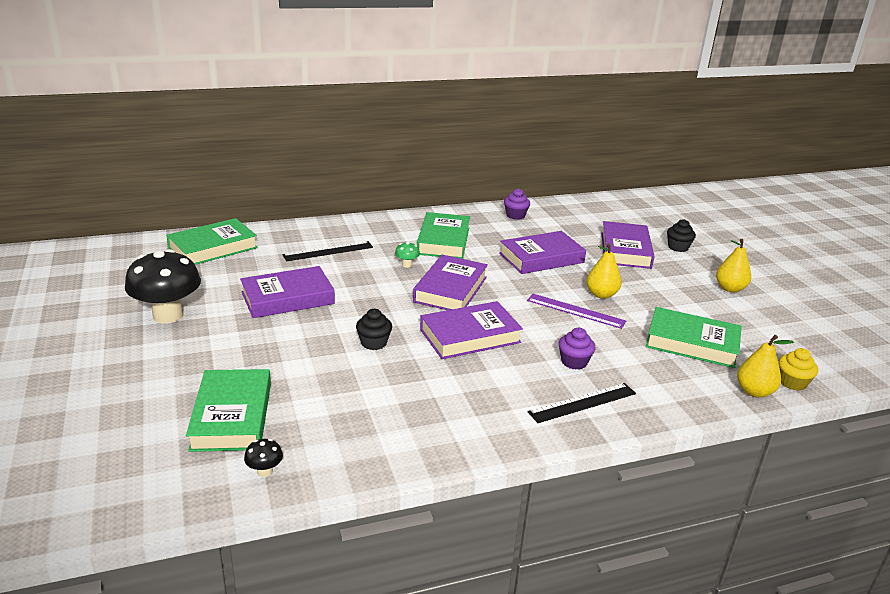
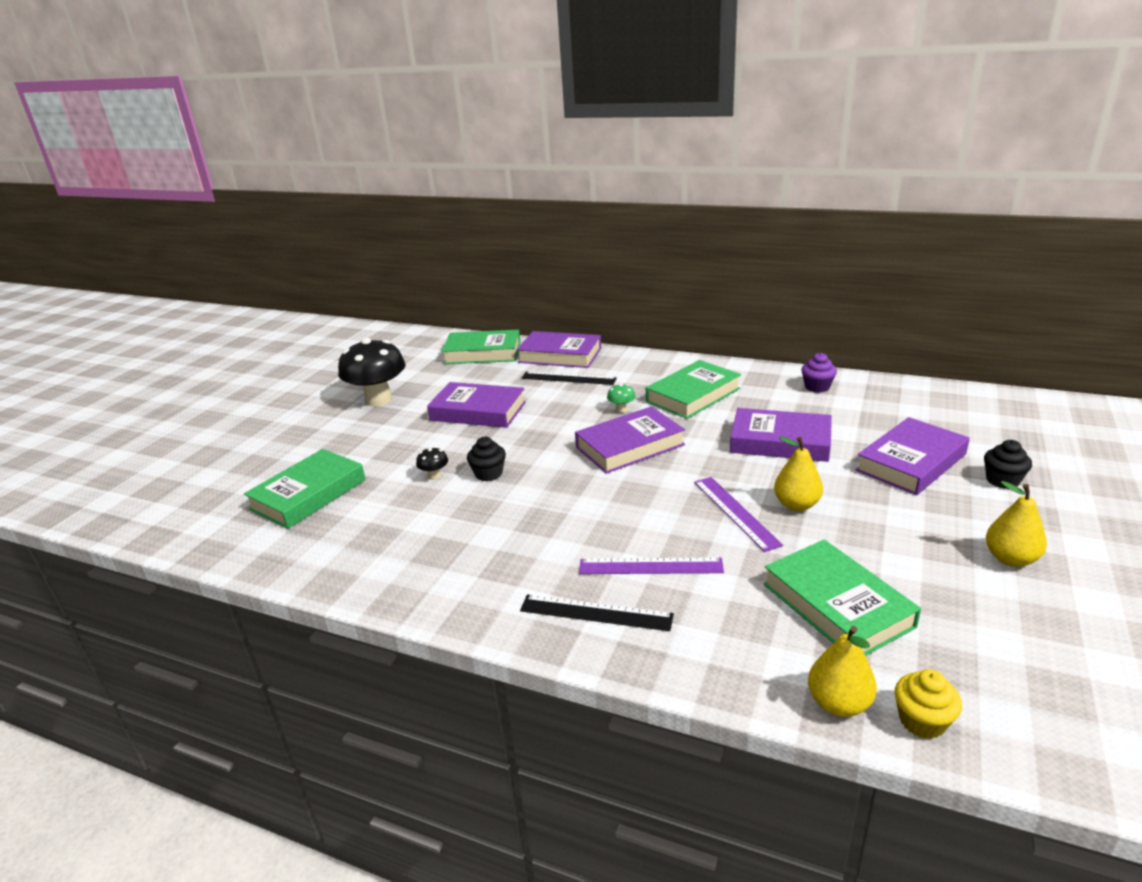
camera: 45 degrees right, 0 degrees up
(264, 471) = (267, 547): black mushroom -> black mushroom (434, 476)
(470, 336) = (582, 498): purple book -> purple book (560, 355)
(574, 362) = (650, 566): purple cupcake -> purple ruler

